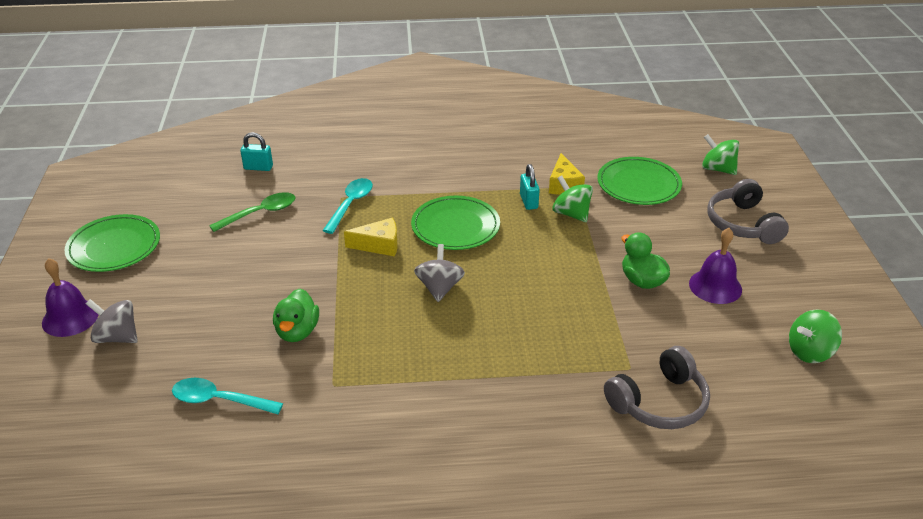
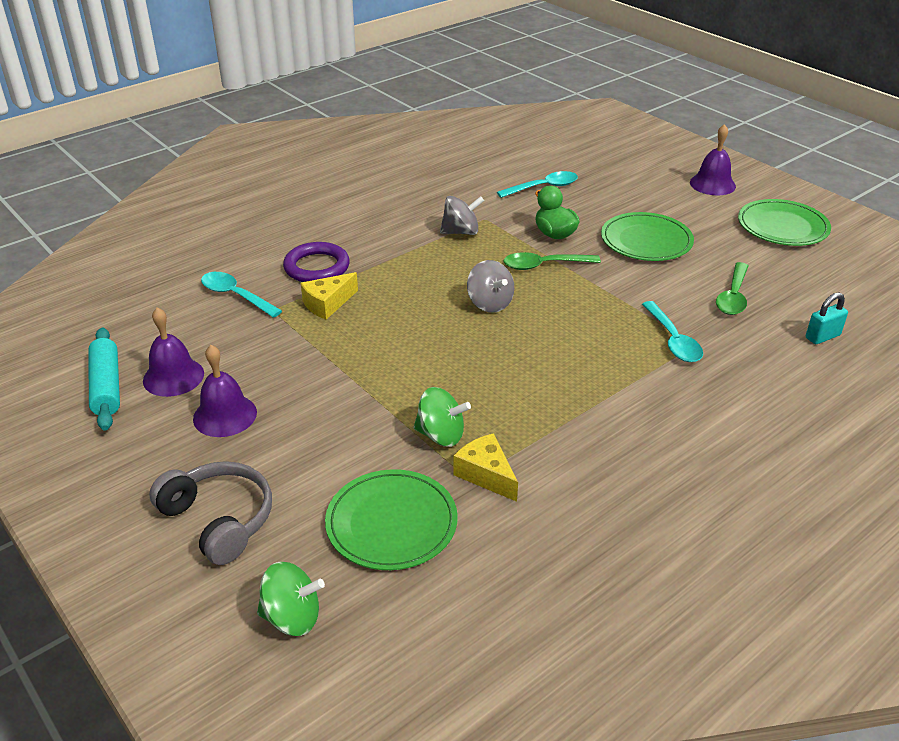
camera: 145 degrees right, 0 degrees up
(117, 337) = (663, 188): grey spinning top -> grey spinning top (461, 232)
(352, 302) = (544, 265): none -> green spoon
(379, 245) = (589, 315): yellow cheese -> yellow cheese (327, 304)
(455, 226) = (545, 364): green plate -> green plate (646, 241)
(528, 201) = (503, 429): turquoise padlock -> none
(557, 402) = (317, 267): none -> purple ring
(642, 281) = (306, 388): green duck -> none
(659, 402) = (235, 296): grey headphones -> turquoise spoon
(748, 336) = (173, 377): none -> purple bell
(810, 352) = (106, 386): green spinning top -> turquoise rolling pin

